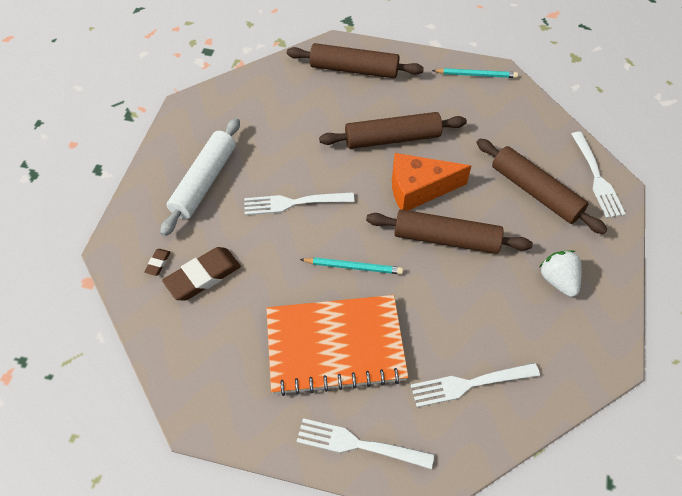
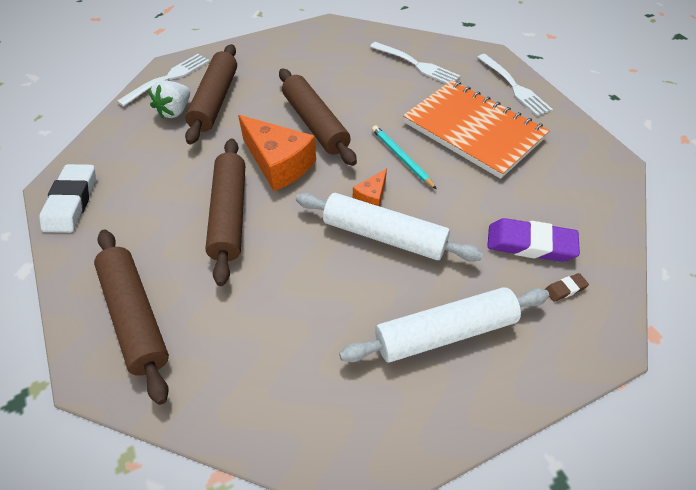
camera: 130 degrees left, 5 degrees down
(203, 276) = (530, 244): brown eraser -> purple eraser
(294, 203) = (384, 236): white fork -> white rolling pin
(334, 220) = (371, 196): none -> orange cheese
(392, 138) = (229, 215): brown rolling pin -> brown rolling pin turned 45 degrees clockwise
(476, 75) = (72, 202): turquoise pencil -> white eraser
(558, 280) = (293, 61): white strawberry -> white strawberry (175, 111)

